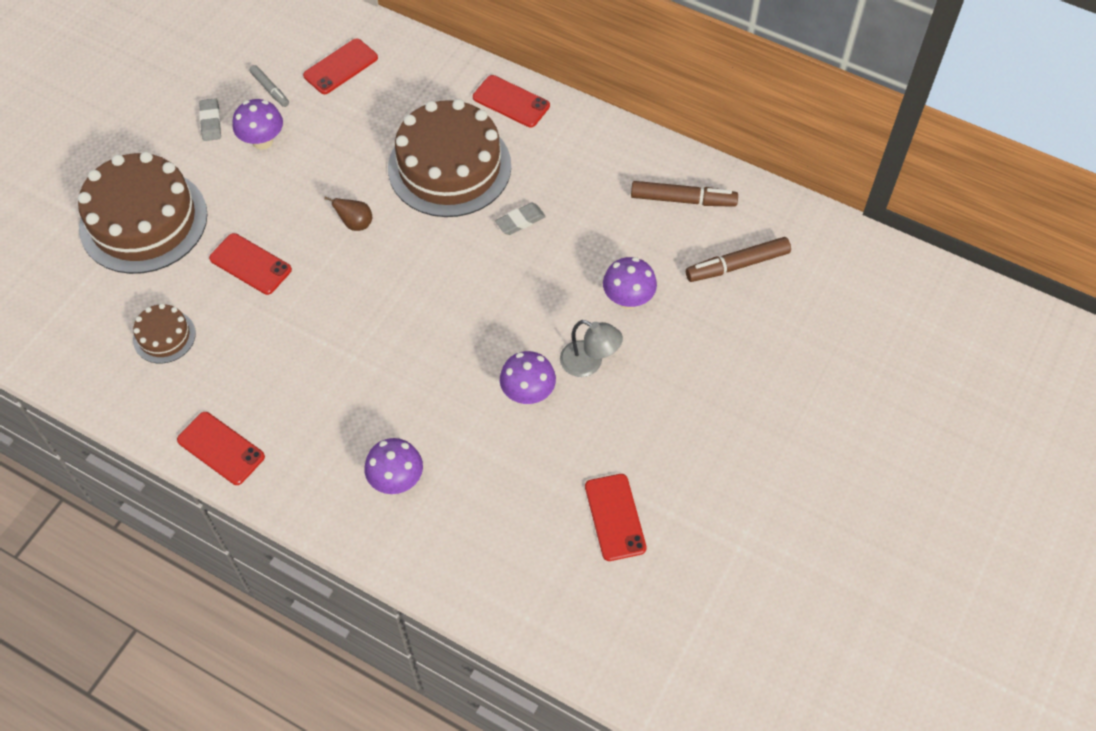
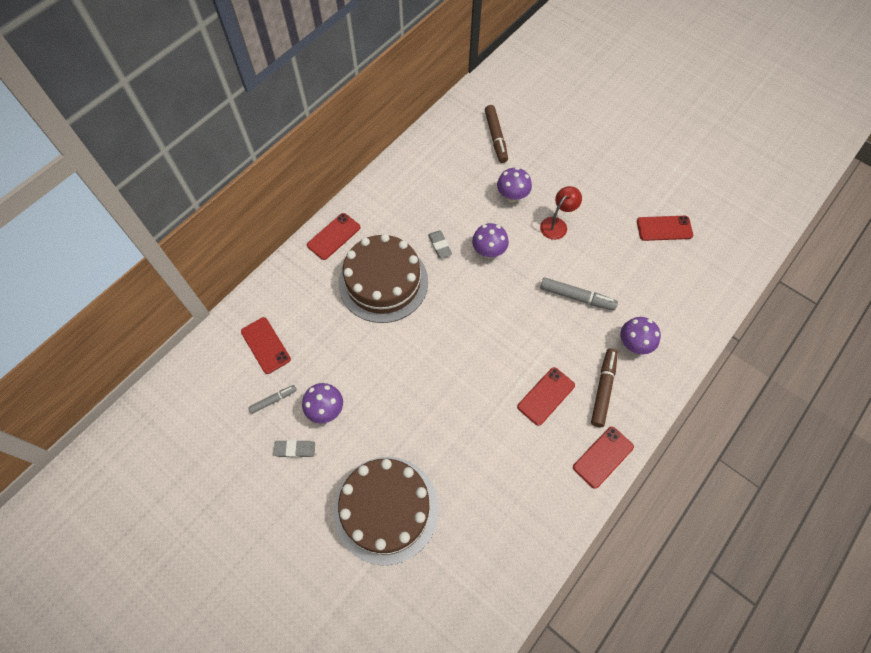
camera: 80 degrees left, 5 degrees up
(164, 336) = (501, 495): brown cake -> none
(250, 264) = (444, 426): red phone -> red phone (546, 396)
(355, 224) = (421, 349): brown pear -> none
(464, 399) = (576, 297): none -> grey marker
(528, 393) = (575, 260): purple mushroom -> purple mushroom (488, 251)
(589, 363) = (557, 224): grey lamp -> red lamp
(683, 200) = (441, 155): brown marker -> brown marker (603, 389)

